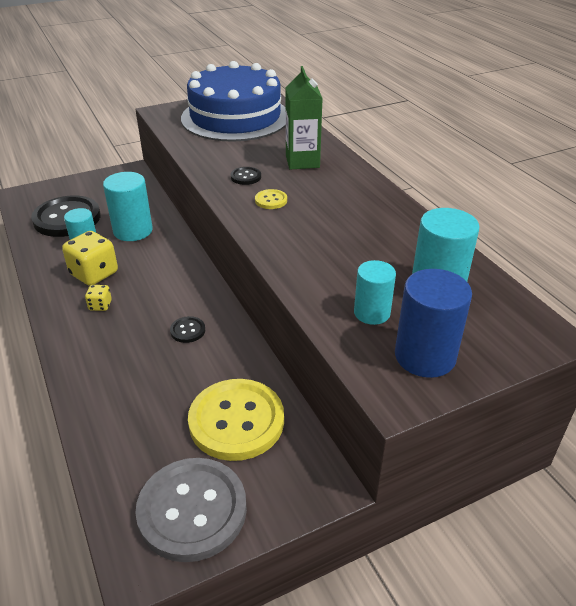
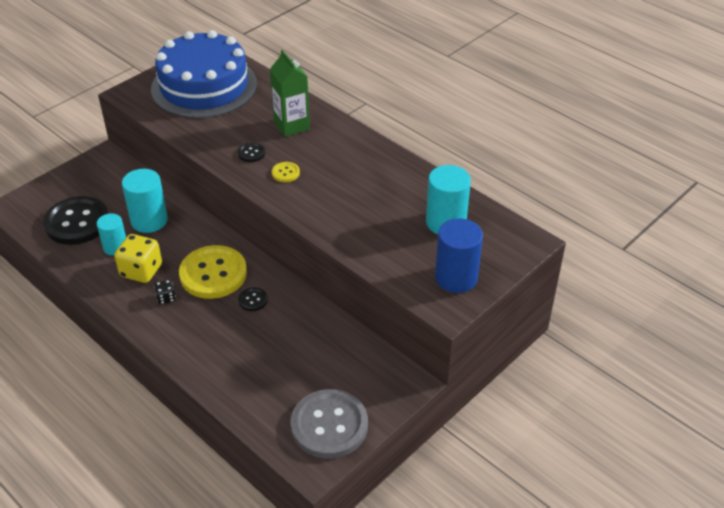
camera: 20 degrees left, 5 degrees up
(100, 305) = (166, 298): yellow dice -> black dice
(236, 421) = (328, 359): yellow button -> yellow button (213, 274)
(372, 313) = (408, 254): turquoise cylinder -> none

